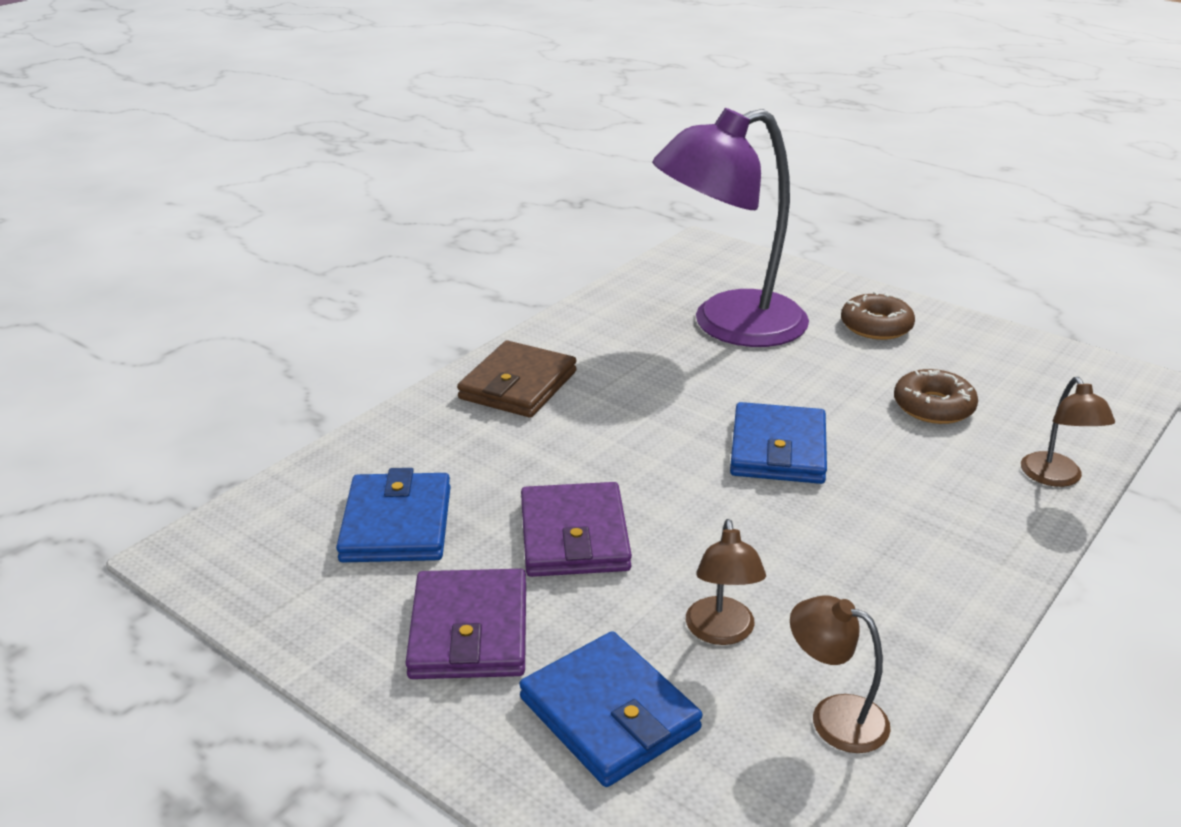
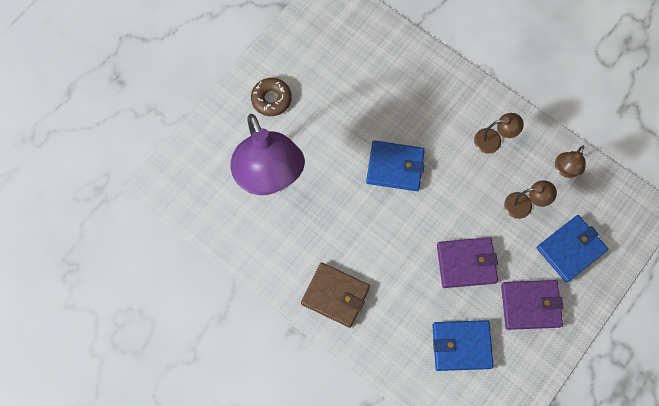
camera: 90 degrees left, 40 degrees up
(933, 407) = (355, 89): brown donut -> none
(1056, 478) = (414, 52): brown lamp -> brown lamp (493, 140)

